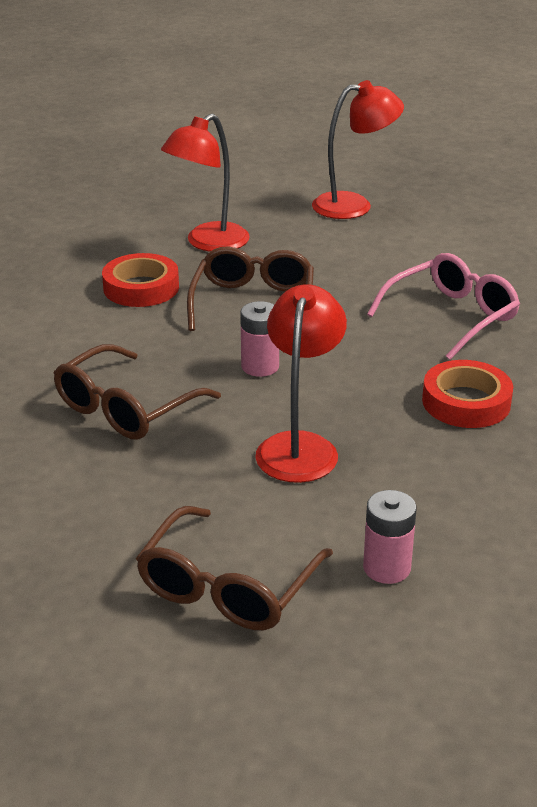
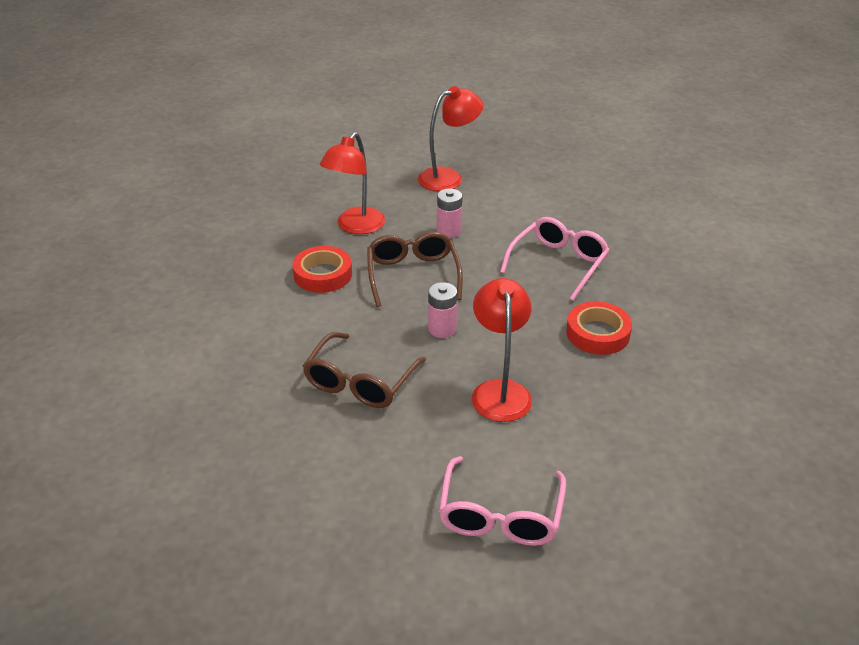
camera: 15 degrees left, 5 degrees up
(227, 587) = (500, 515): brown glasses -> pink glasses
(386, 568) = (600, 477): pink battery -> pink battery (449, 231)

